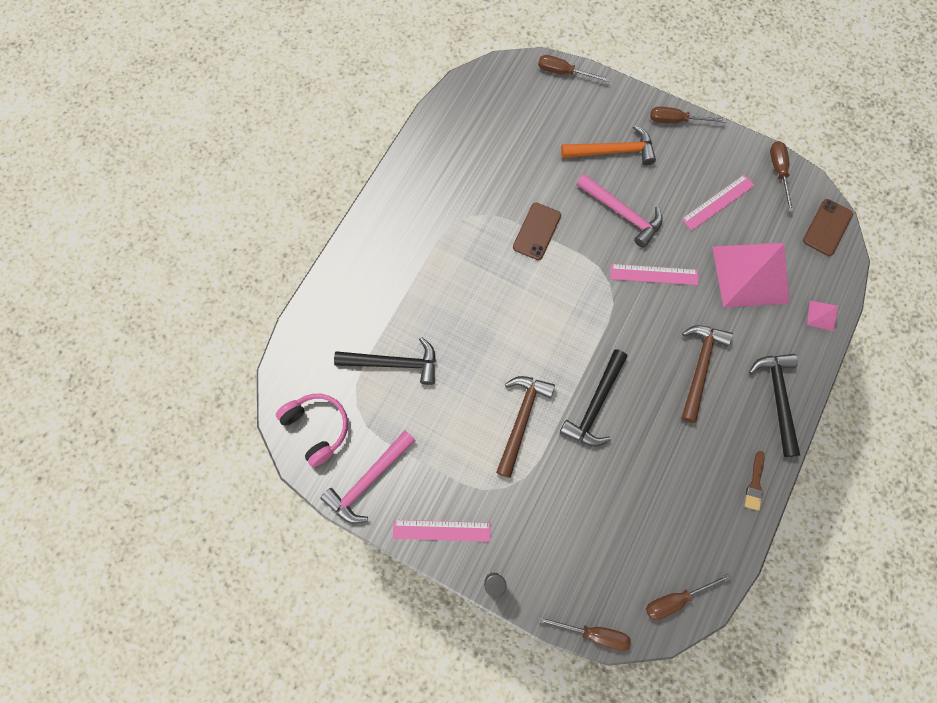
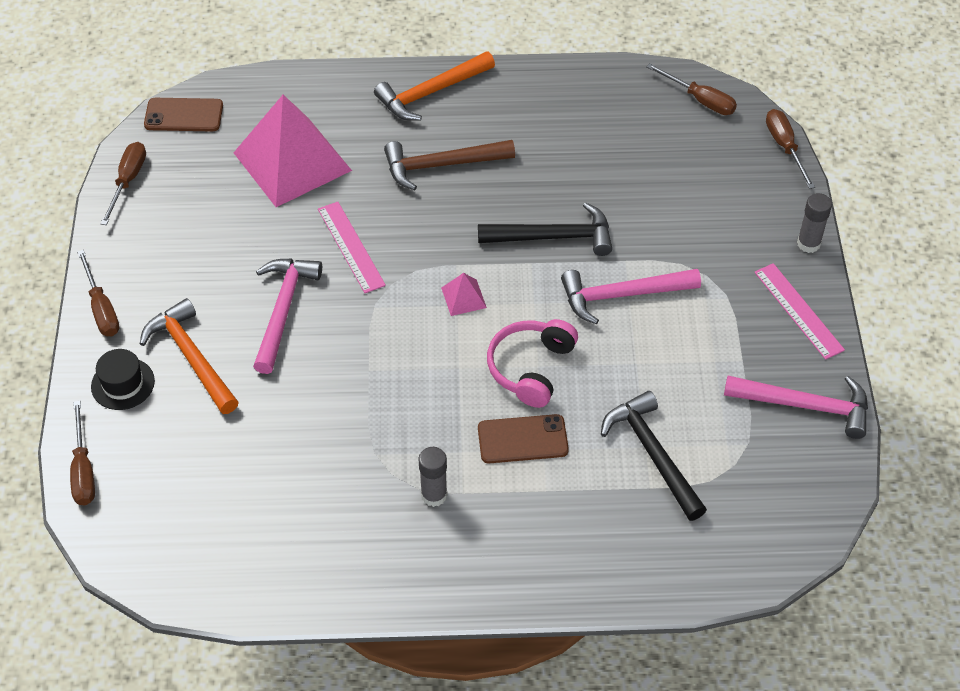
camera: 120 degrees left, 20 degrees down
(317, 428) = (792, 492): pink headphones -> pink headphones (531, 368)
(442, 230) = (434, 495): none -> grey glue stick
(521, 419) = (622, 295): brown hammer -> pink hammer
(536, 231) = (367, 388): brown phone -> brown phone (522, 439)
(613, 111) = (123, 384): none -> black hat
(718, 202) = (208, 223): pink ruler -> none
(755, 484) = (538, 80): brown brush -> none
(777, 398) = (431, 92): black hammer -> orange hammer
(778, 172) = (128, 181): brown screwdriver -> brown screwdriver turned 135 degrees clockwise
(821, 315) = (305, 87): pink pyramid -> pink pyramid (463, 297)

